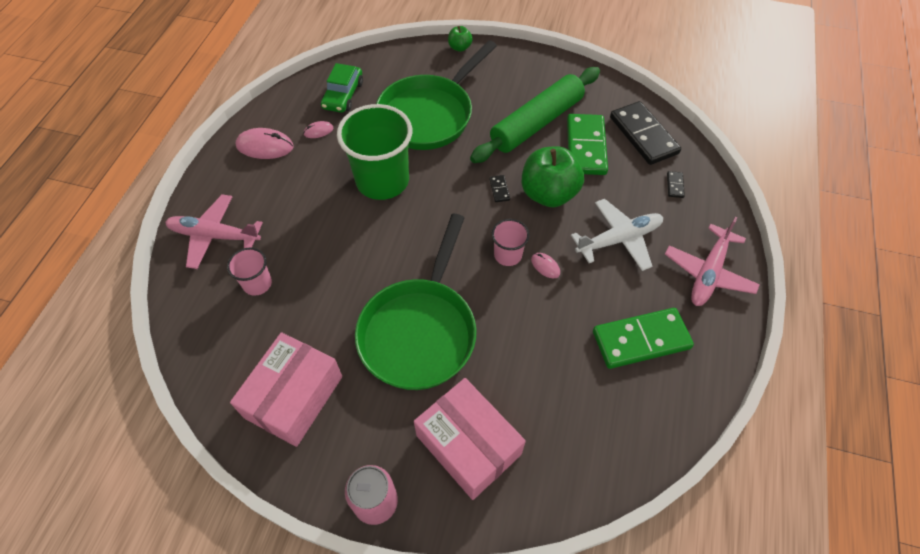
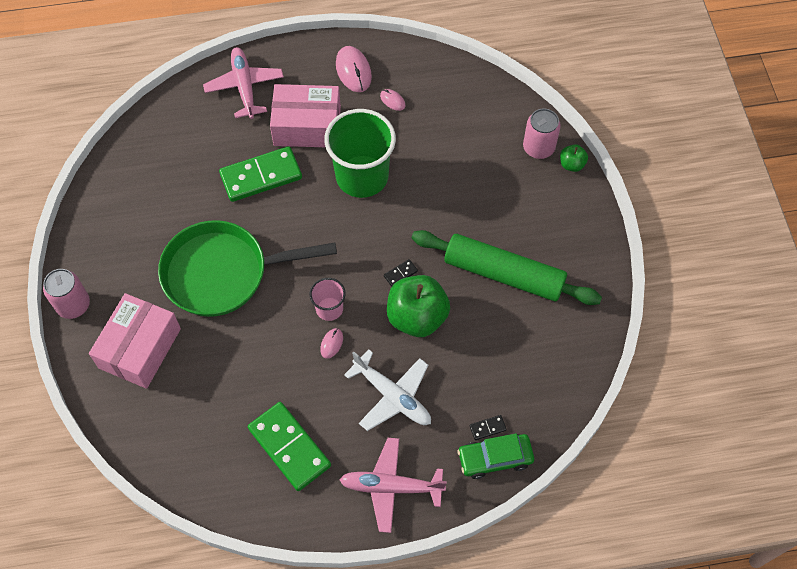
camera: 65 degrees right, 5 degrees up
(257, 283) = (214, 139): pink cup -> none
(293, 397) = (131, 214): pink box -> pink box (307, 126)
(343, 95) = (447, 98): green car -> green car (495, 458)
(429, 115) = (462, 178): green pan -> none
(431, 60) = (538, 148): none -> pink can
(586, 147) = (496, 330): green domino -> green domino (261, 176)
(643, 135) = (542, 378): black domino -> none

